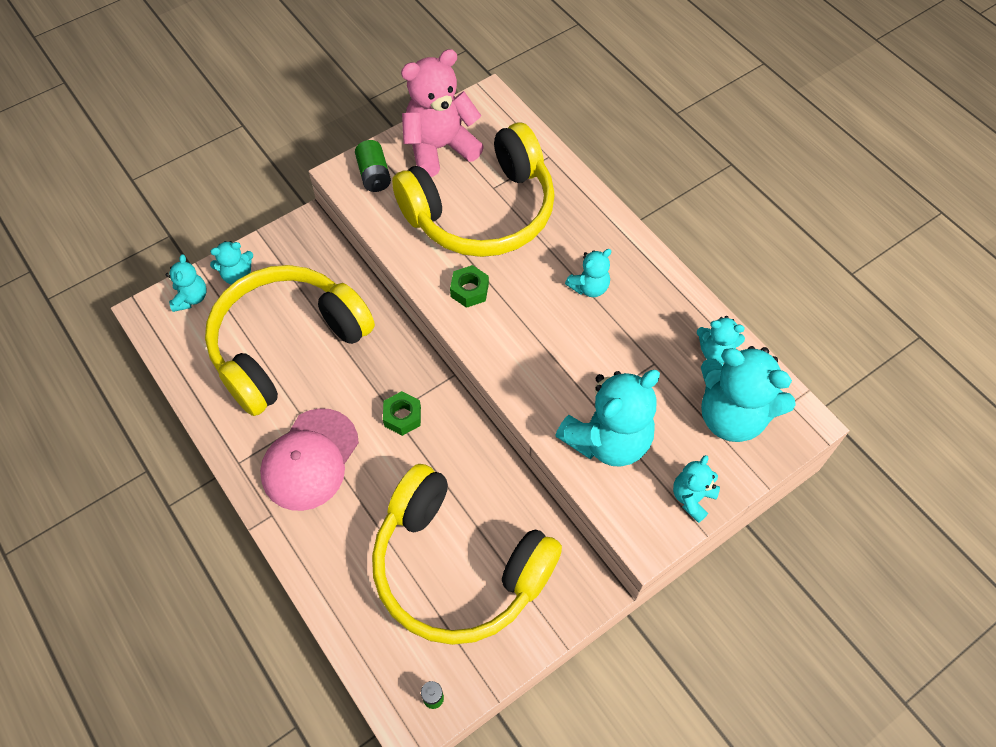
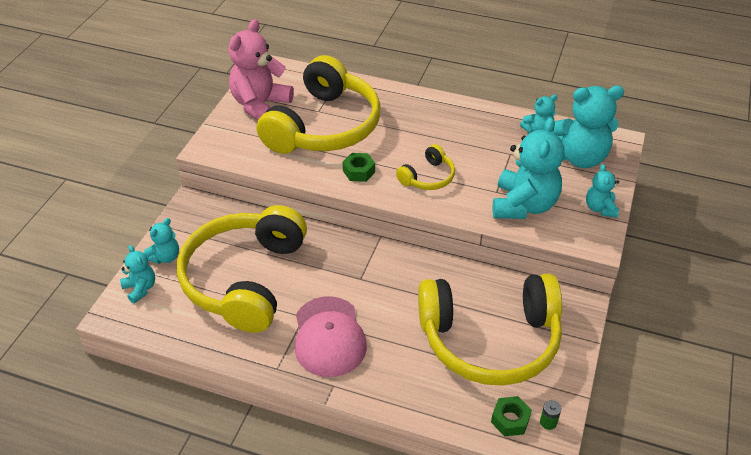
camera: 35 degrees left, 15 degrees down
(374, 175) = (228, 139): green battery -> none
(402, 416) = (369, 277): green nut -> green nut (510, 420)
(535, 340) = (428, 177): none -> yellow headphones
(589, 287) = (432, 134): turquoise teddy bear -> none

